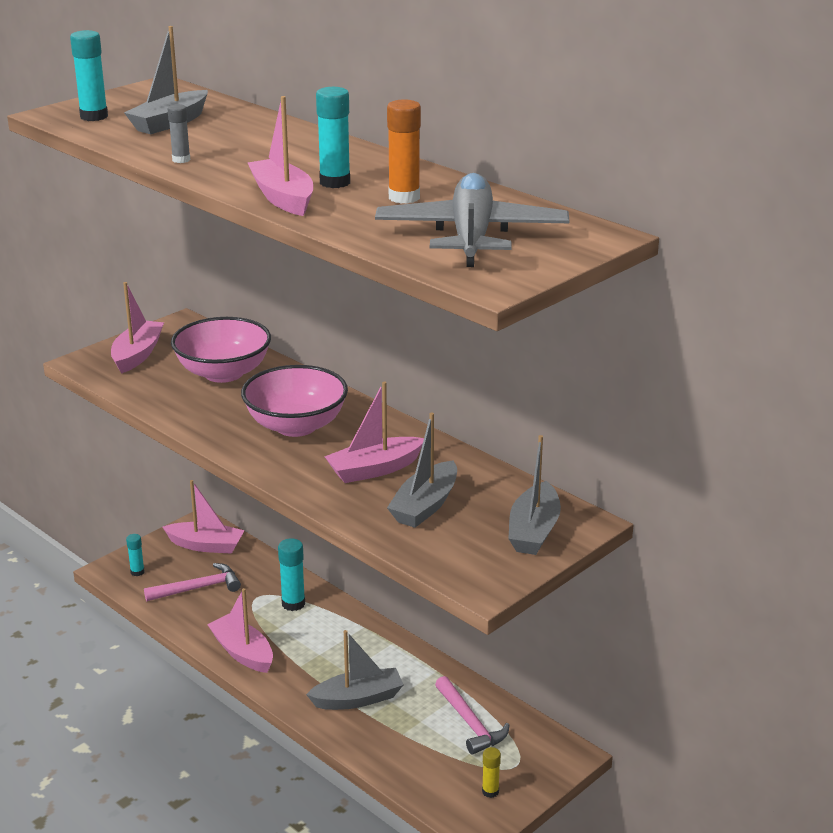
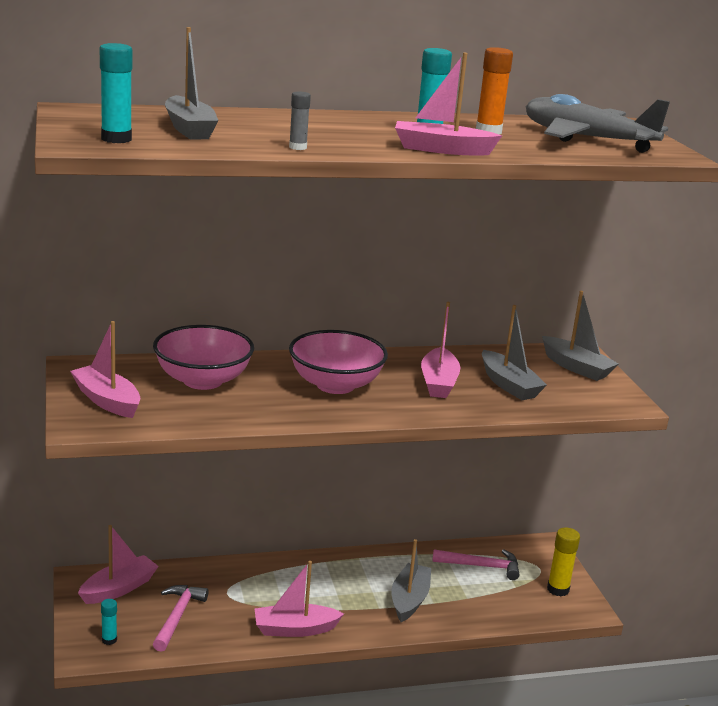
camera: 60 degrees left, 5 degrees down
(293, 603) = (258, 579): turquoise glue stick -> none
(490, 791) = (558, 589): yellow glue stick -> yellow glue stick, size x1.65

